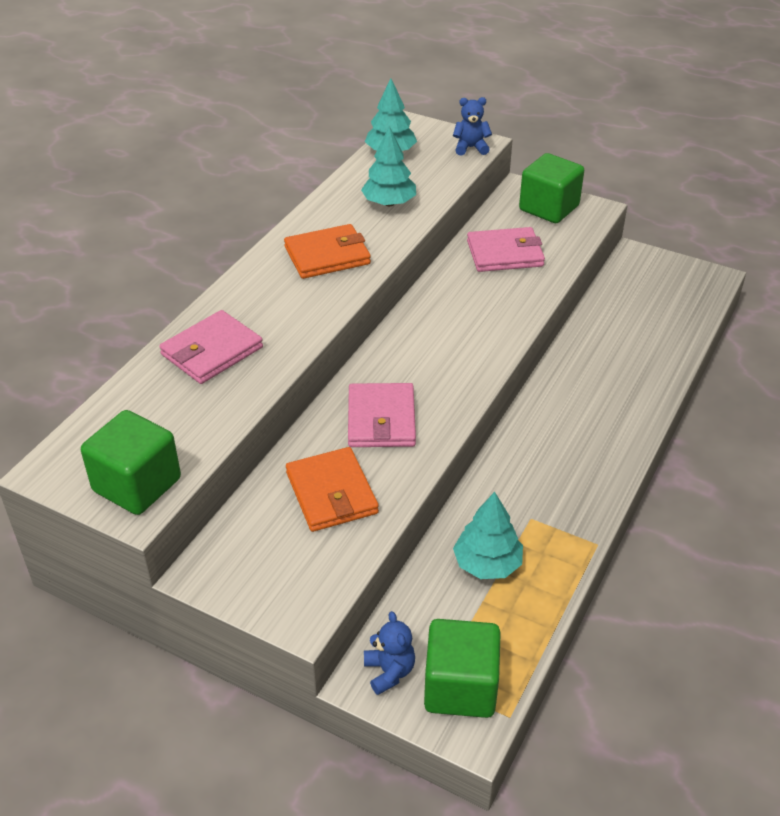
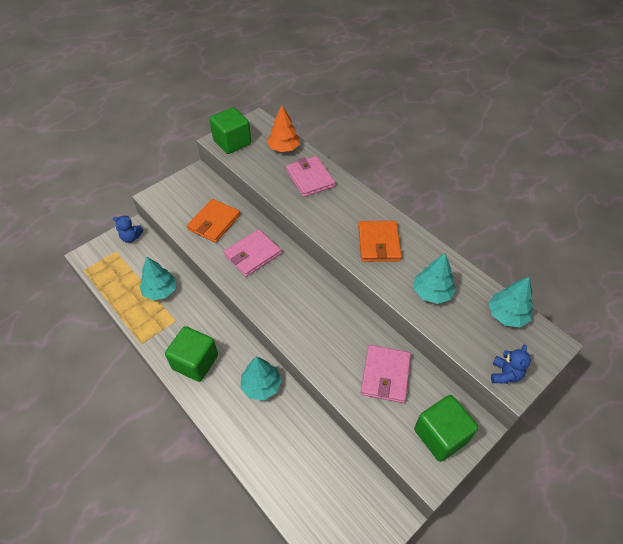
camera: 110 degrees right, 10 degrees up
(135, 404) = (284, 148): none -> orange tree
(332, 493) = (214, 222): orange wallet -> orange wallet turned 60 degrees counterclockwise
(381, 419) = (252, 254): pink wallet -> pink wallet turned 60 degrees counterclockwise
(460, 687) = (107, 258): green cube -> green cube (195, 362)
(570, 387) = (261, 385): none -> turquoise tree

